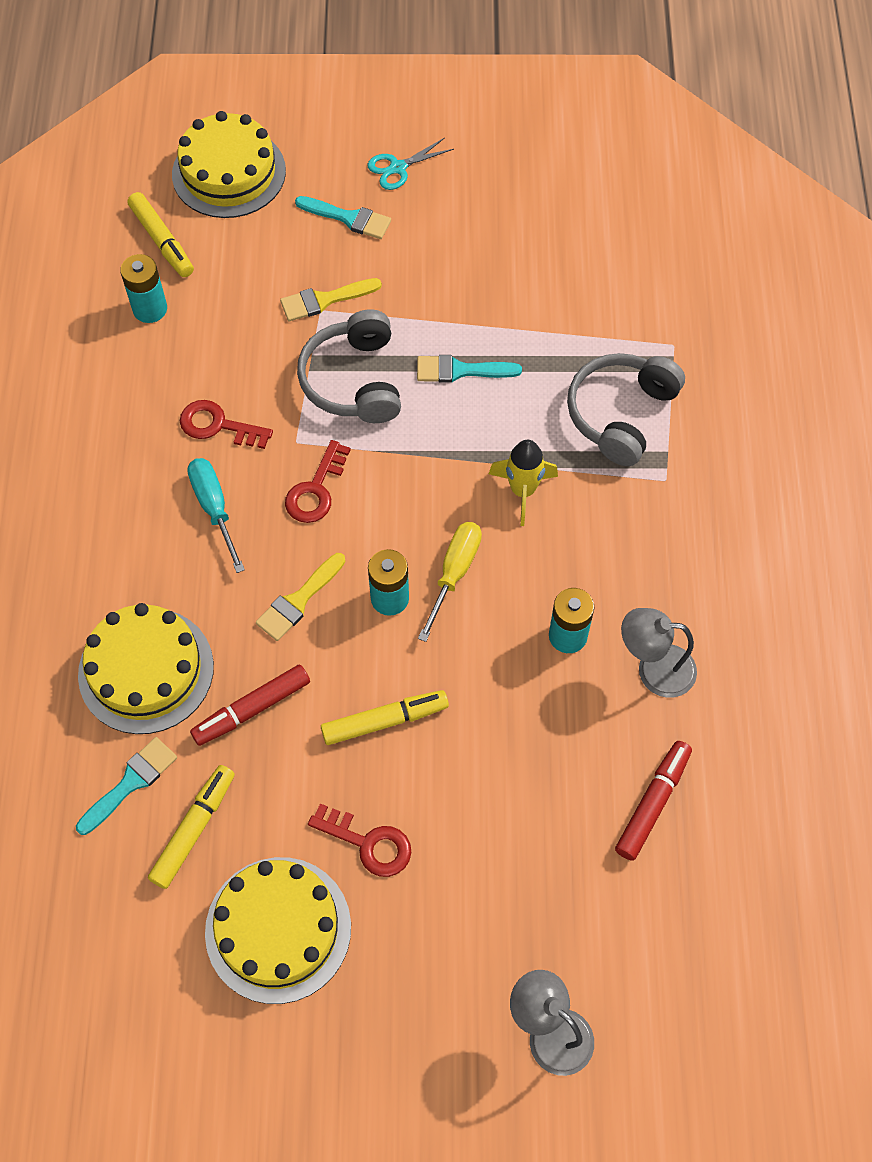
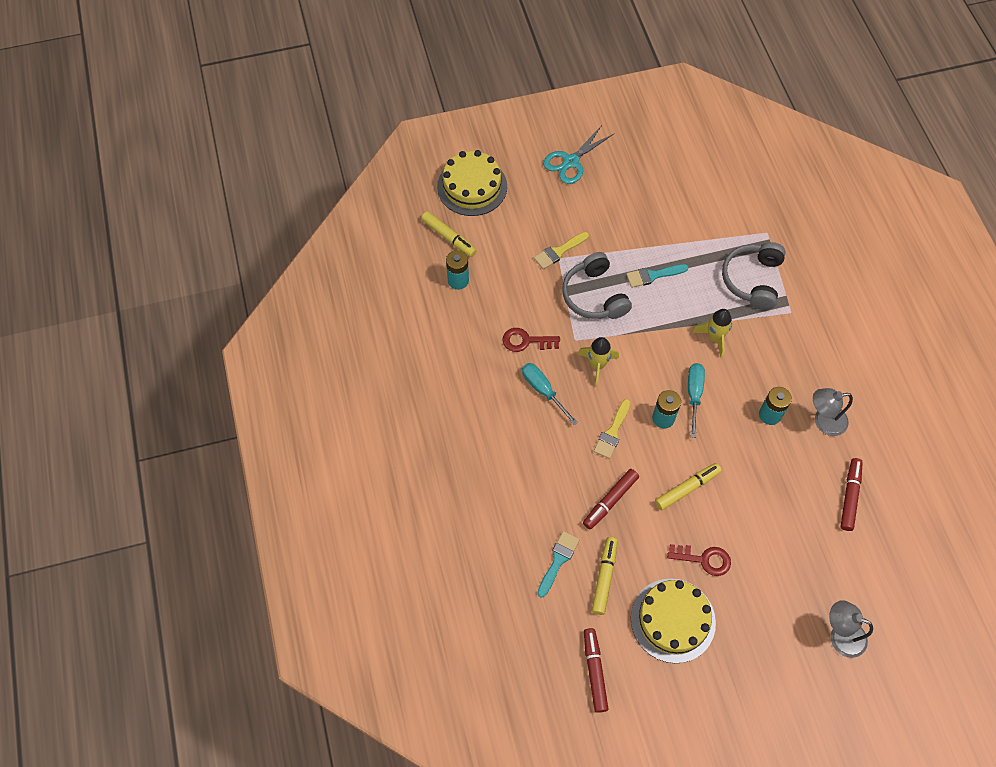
camera: 15 degrees left, 0 degrees up
(118, 978) = (594, 671): none -> red marker
(146, 670) = (541, 494): yellow cake -> none
(316, 490) = (597, 365): red key -> yellow rocket
(348, 218) = (553, 199): turquoise brush -> none
(398, 168) = (571, 162): turquoise scissors -> turquoise scissors, size x1.51
(454, 572) = (694, 394): yellow screwdriver -> turquoise screwdriver

